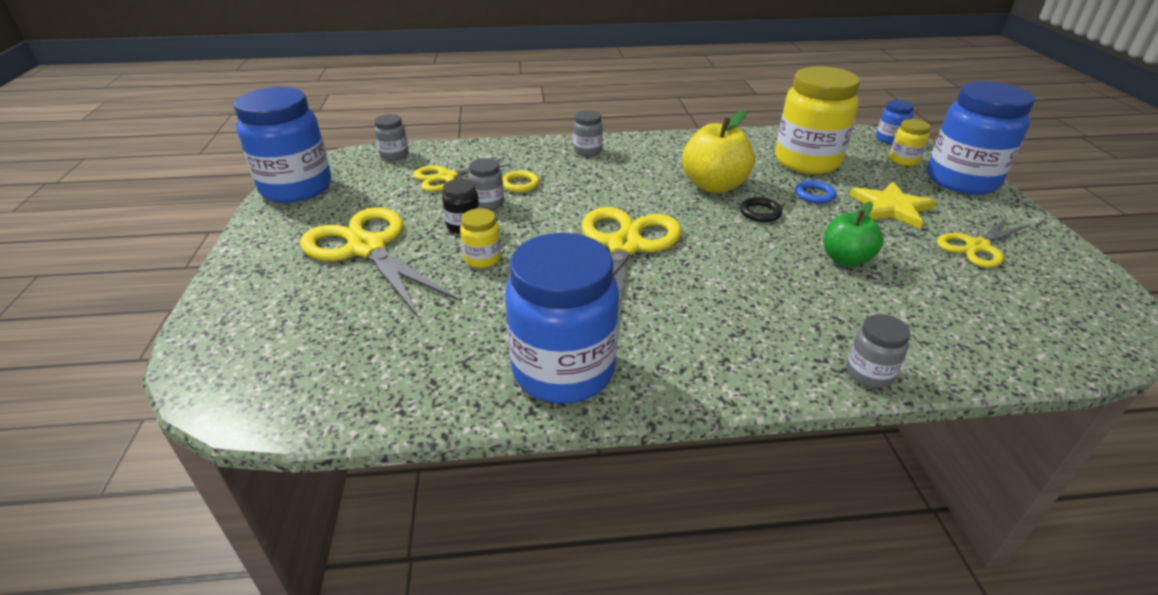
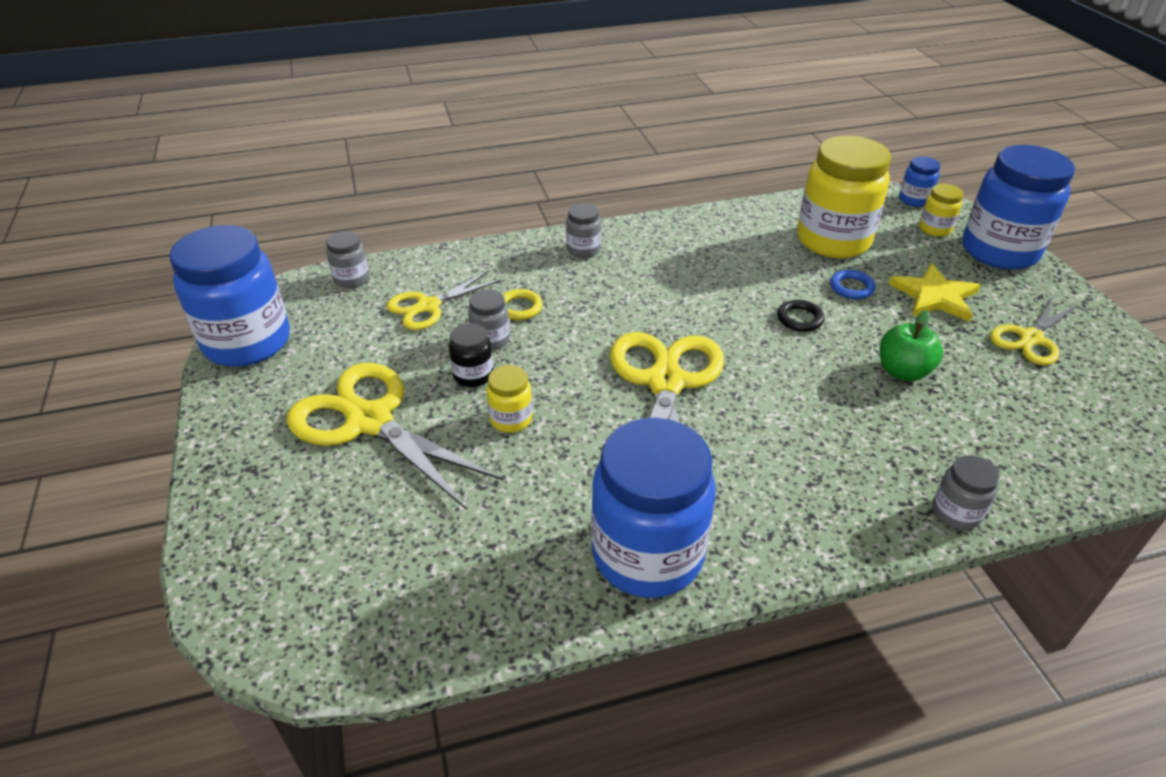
camera: 10 degrees left, 5 degrees up
(714, 185) = (740, 286): yellow apple -> none

